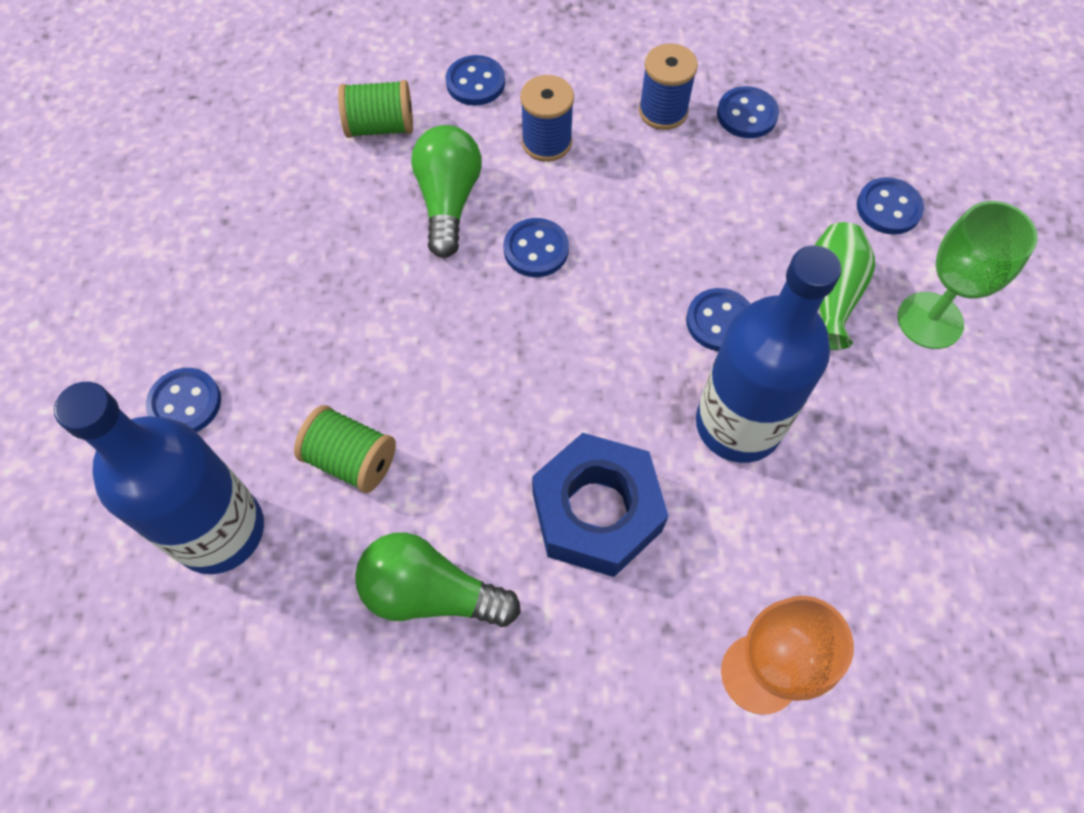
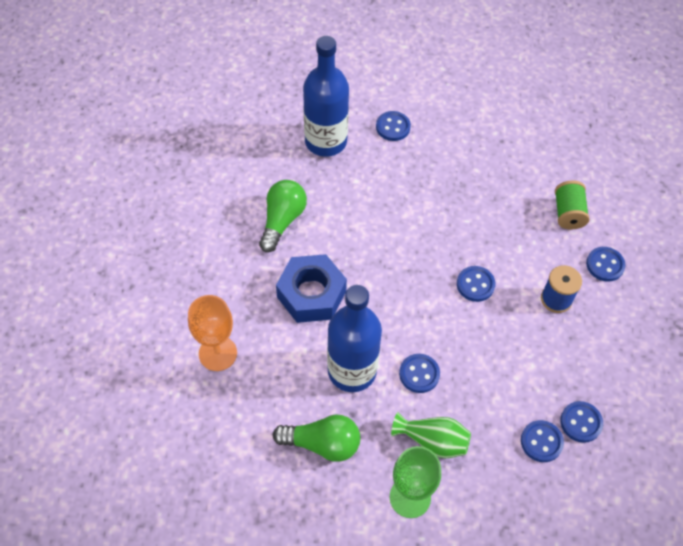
camera: 95 degrees right, 5 degrees down
(351, 460) = (354, 192): green spool -> none
(448, 201) = (511, 244): green light bulb -> green light bulb (322, 443)
(663, 111) = (583, 370): blue spool -> none
(888, 208) = (499, 496): blue button -> blue button (541, 442)

